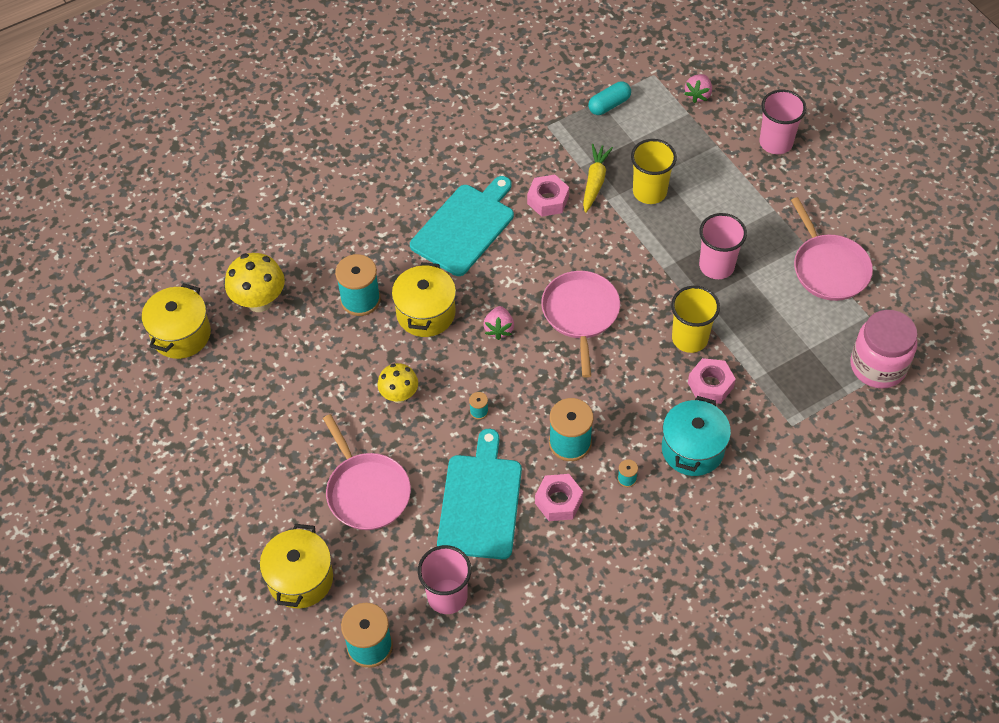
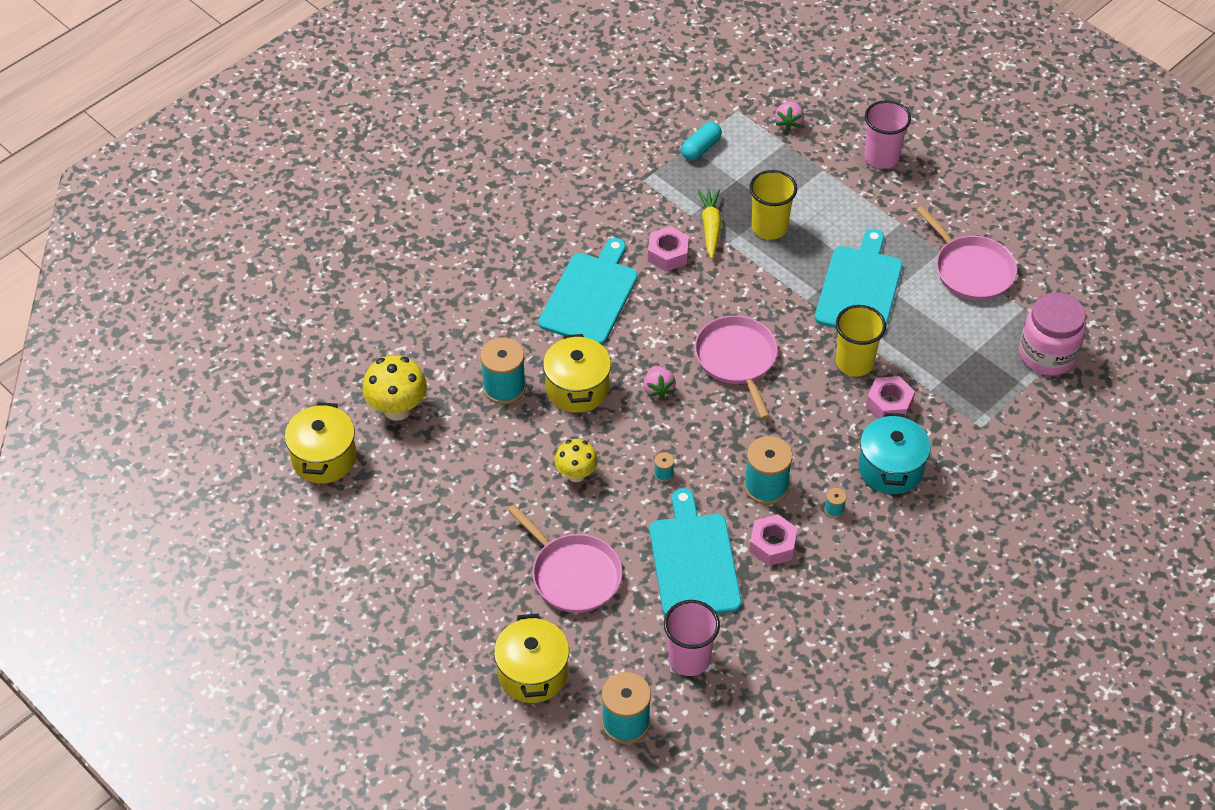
camera: 15 degrees left, 5 degrees down
(716, 266) = (859, 288): pink cup -> turquoise cutting board

